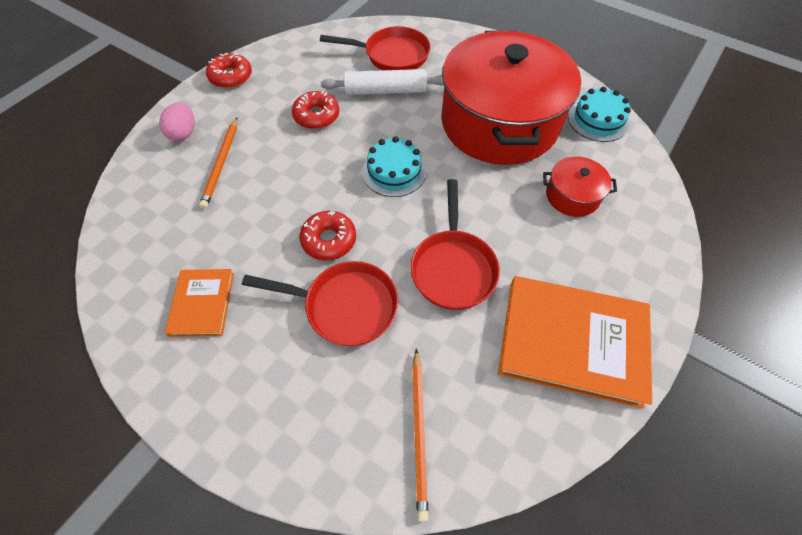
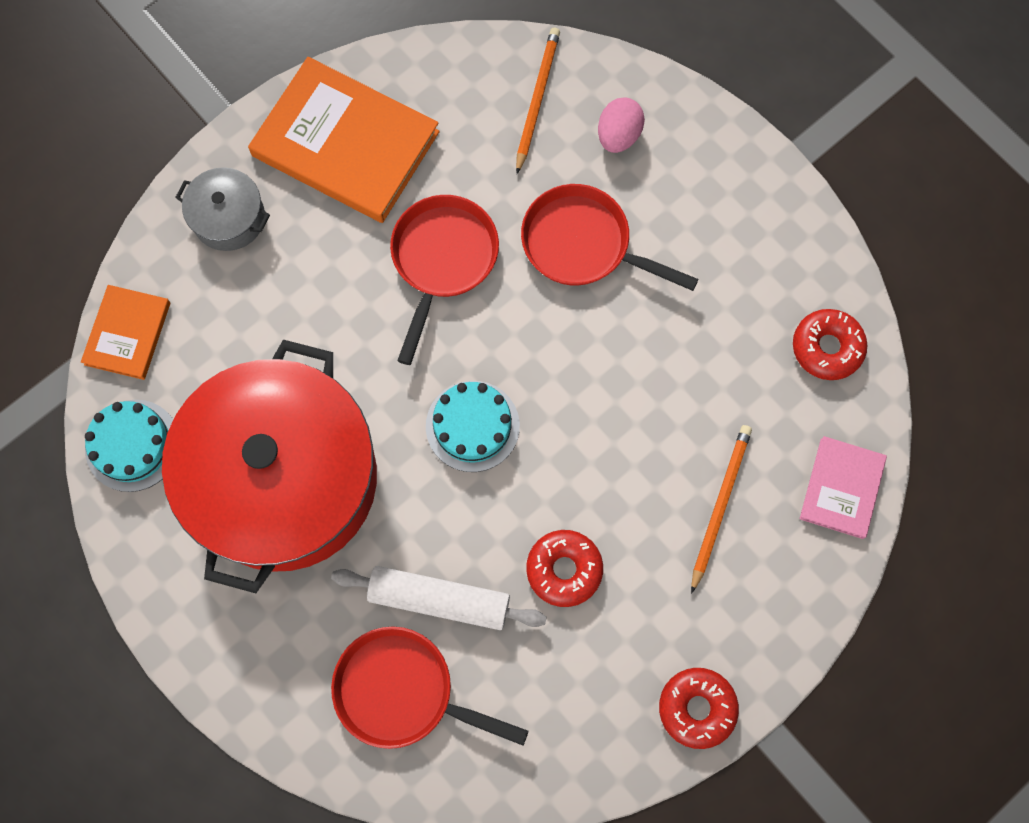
camera: 165 degrees left, 15 degrees up
(136, 189) = (841, 488): none -> pink book
(184, 133) = (776, 586): pink egg -> pink egg (618, 136)
(202, 303) = (749, 289): orange book -> orange book (127, 333)
(329, 240) = (585, 337): red donut -> red donut (827, 348)
(572, 196) = (245, 322): red pot -> none
(627, 259) = (229, 218): none -> grey pot

